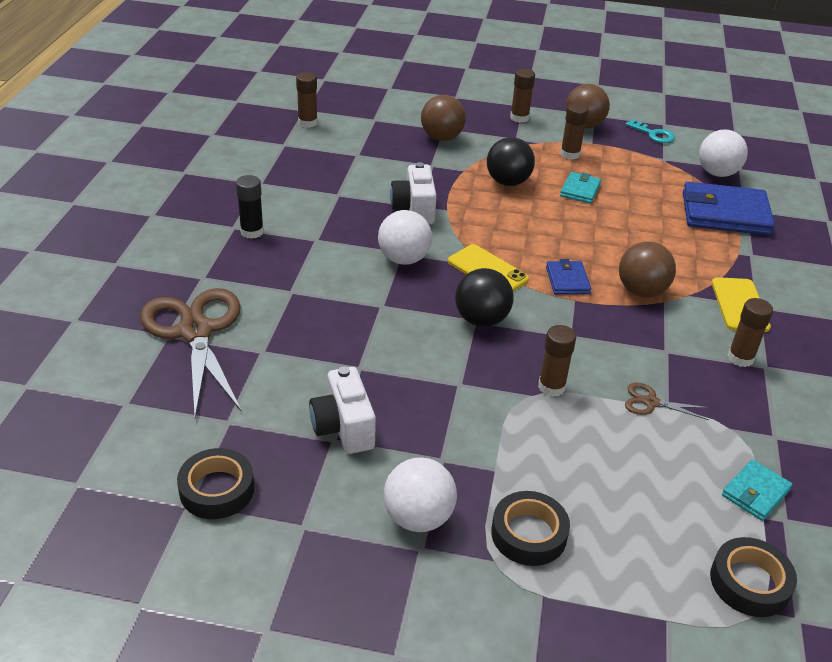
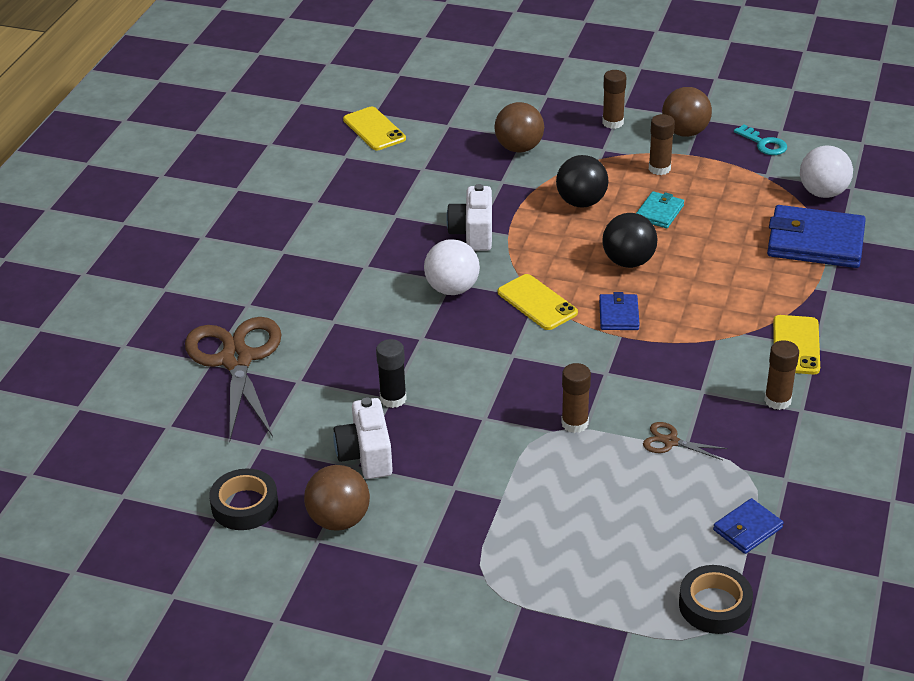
camera: 10 degrees right, 0 degrees up
(252, 232) = (301, 257): black glue stick -> black glue stick (393, 399)
(307, 123) = (374, 129): brown glue stick -> yellow phone
(418, 517) = (422, 537): white ball -> none
(481, 320) = (519, 354): black ball -> black ball (628, 261)
(528, 534) = (520, 555): black tape -> none
(641, 291) = (694, 328): brown ball -> brown ball (339, 520)
(755, 492) = (747, 529): turquoise wallet -> blue wallet

